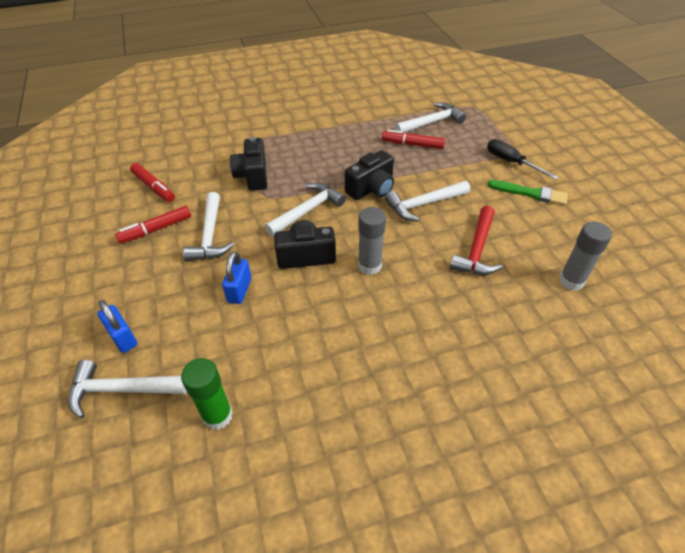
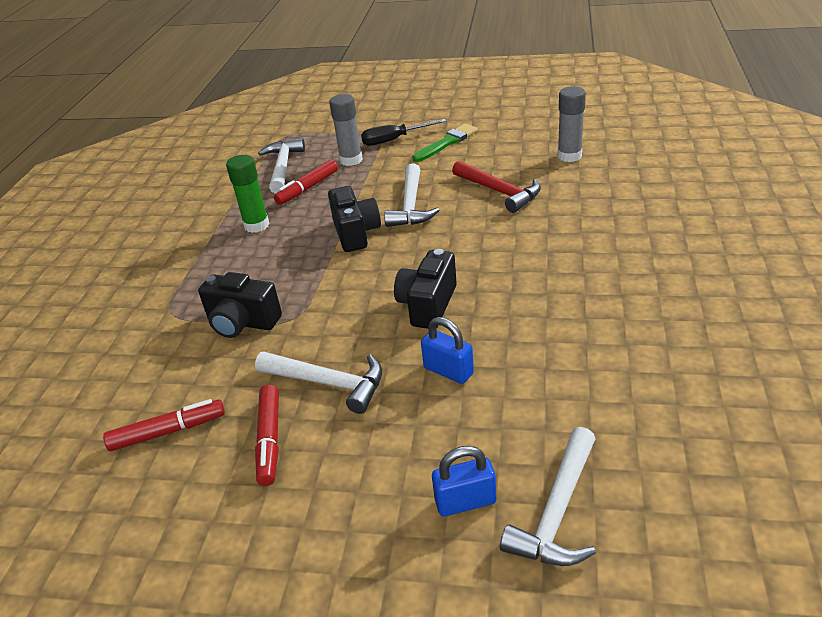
camera: 60 degrees left, 10 degrees down
(217, 415) = (632, 421): green glue stick -> green glue stick (256, 225)
(307, 210) = (351, 288): white hammer -> none
(369, 266) = (476, 262): grey glue stick -> grey glue stick (351, 160)

